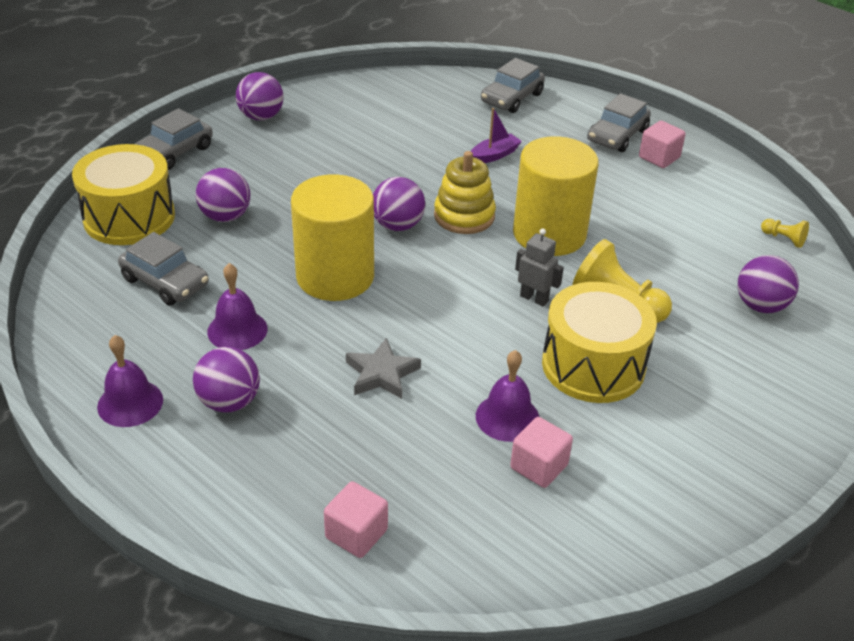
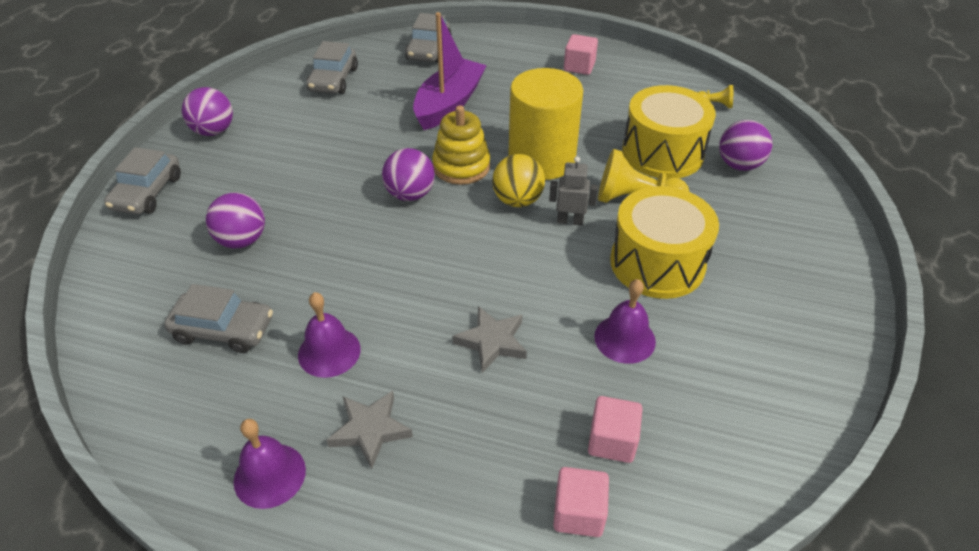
camera: 25 degrees left, 5 degrees up
(129, 217) = (141, 275): yellow drum -> yellow drum (662, 153)
(229, 402) = (370, 430): purple ball -> grey star
(335, 276) = (386, 263): yellow cylinder -> none
(494, 155) = (449, 104): purple boat -> purple boat, size x1.99
(496, 263) = (517, 200): none -> yellow ball
(539, 466) = (681, 374): pink cube -> pink cube (612, 441)
(617, 135) = (535, 58): grey car -> grey car (333, 80)

